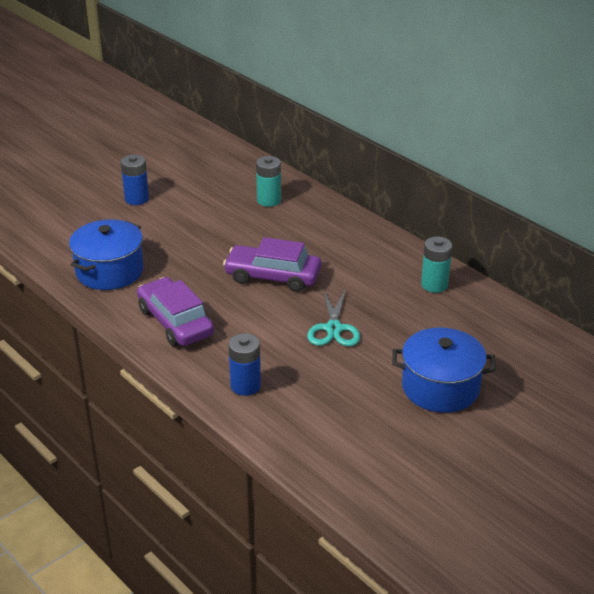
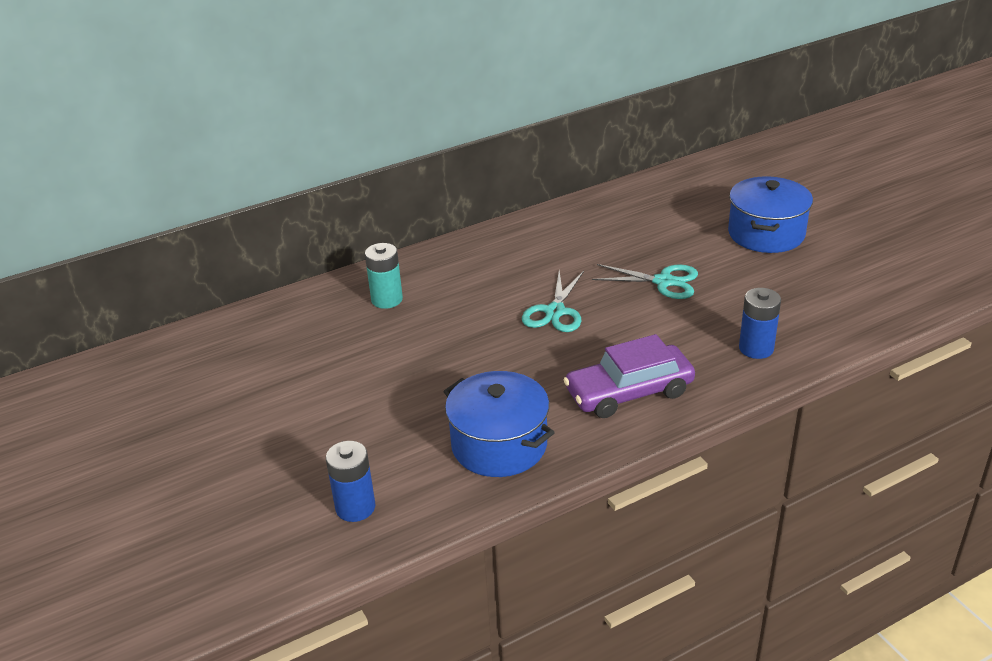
camera: 75 degrees left, 0 degrees up
(137, 199) = (323, 412): blue battery -> blue battery (355, 507)
(273, 276) = (555, 312): purple car -> turquoise scissors
(434, 285) = (601, 214): turquoise battery -> none

